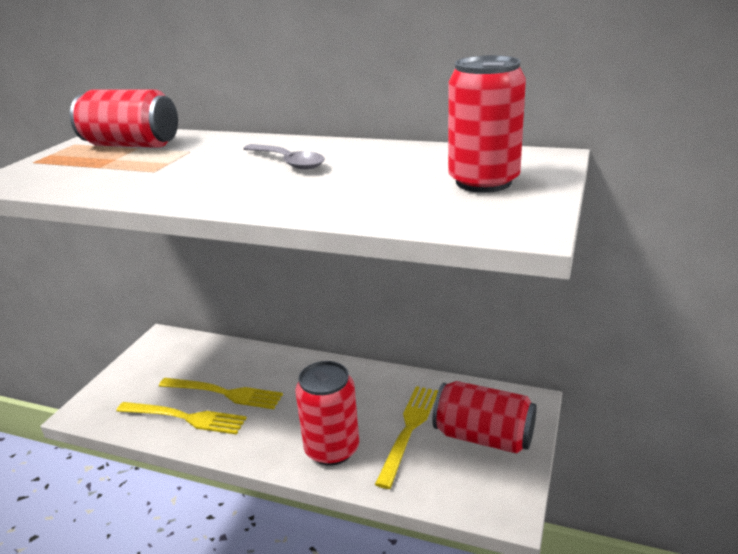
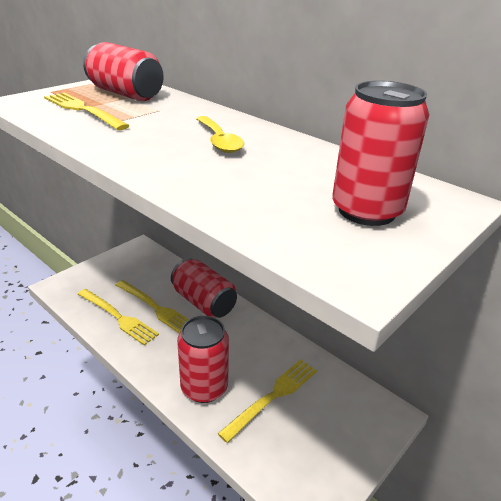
camera: 20 degrees right, 5 degrees up
(99, 170) = (82, 110): none -> yellow fork
(288, 162) = (219, 141): grey spoon -> yellow spoon
(483, 436) = (331, 429): red can -> red can (203, 302)

